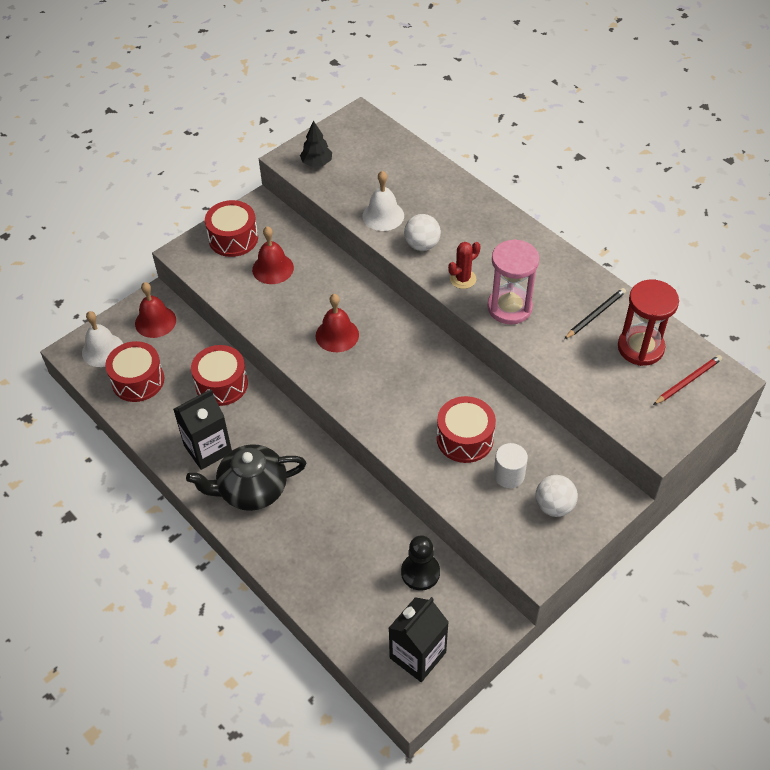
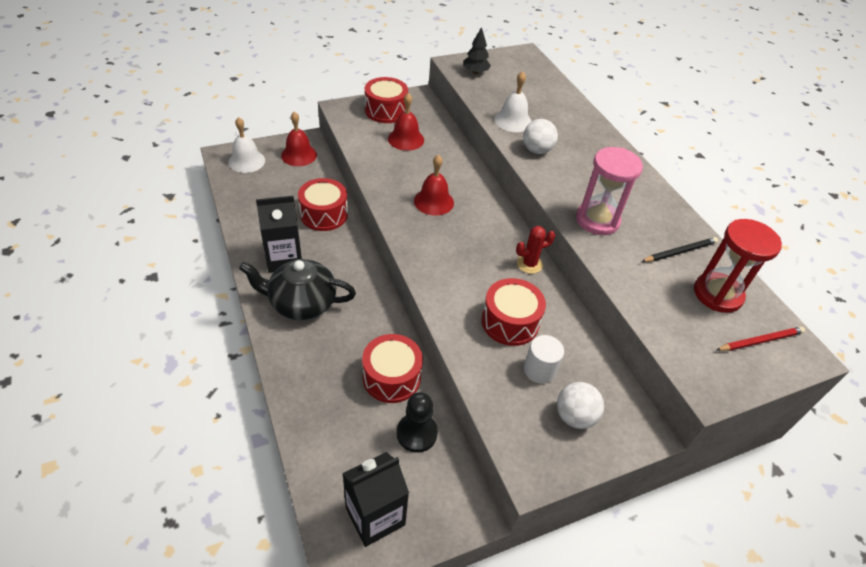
camera: 15 degrees right, 5 degrees down
(138, 380) = (260, 190): red drum -> red drum (391, 377)
(463, 279) = (562, 185): red cactus -> red cactus (529, 264)

